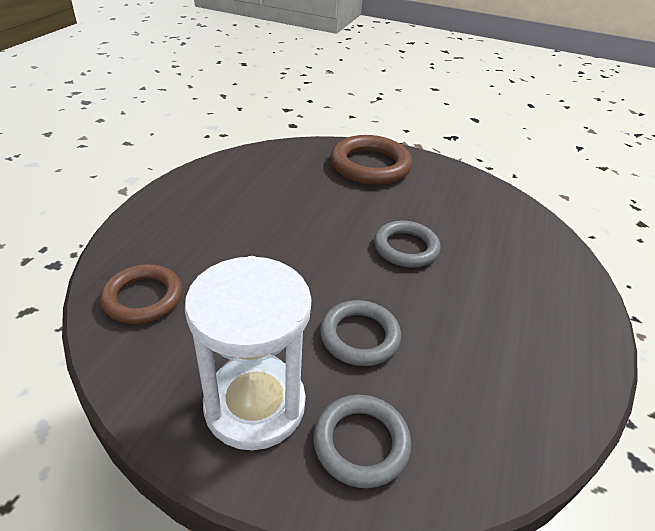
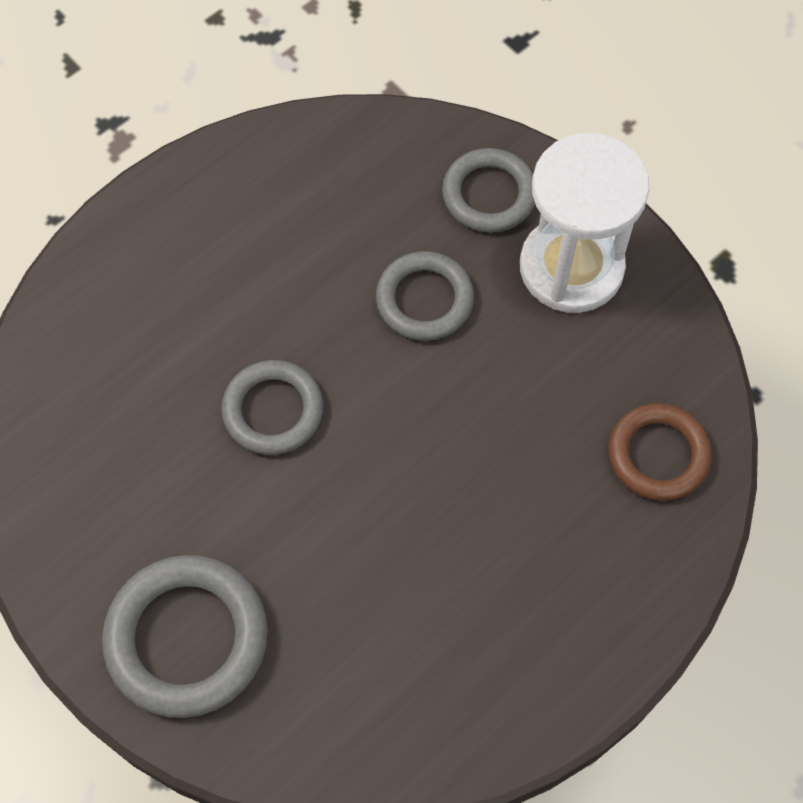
camera: 150 degrees left, 25 degrees up
(370, 165) = (187, 638): brown ring -> grey ring

